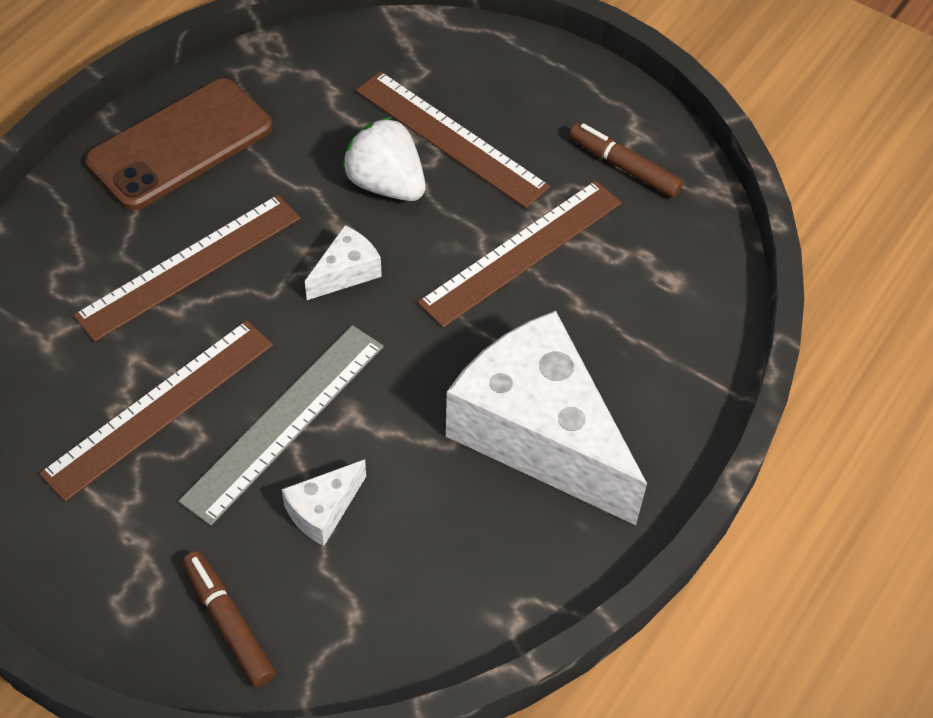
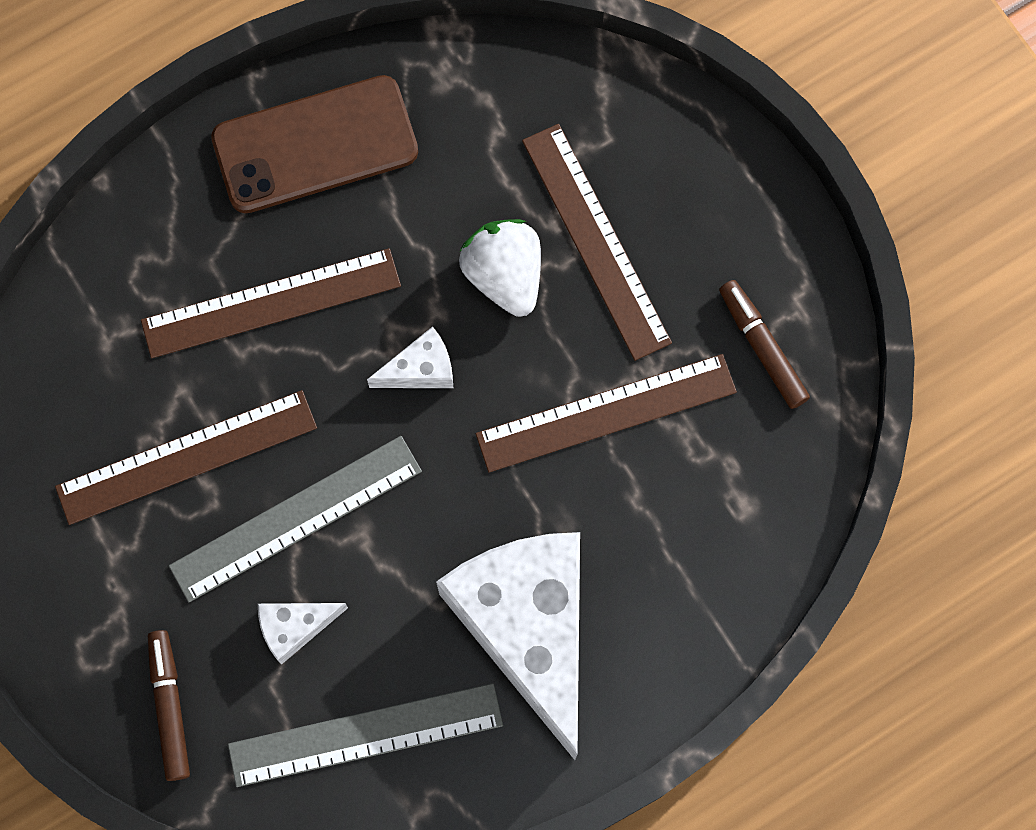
camera: 25 degrees right, 20 degrees up
(431, 576) = (365, 734): none -> grey ruler

